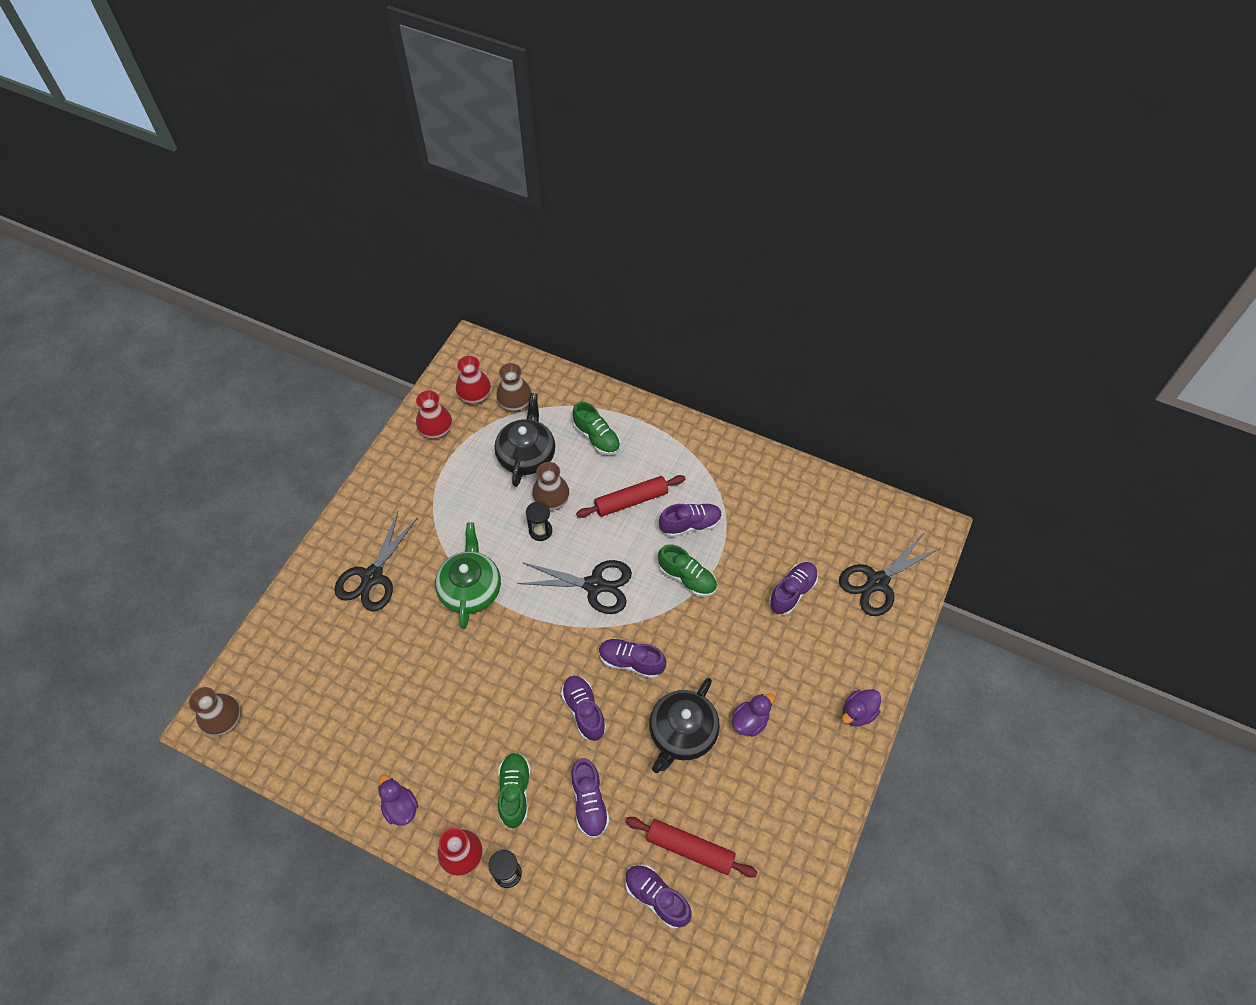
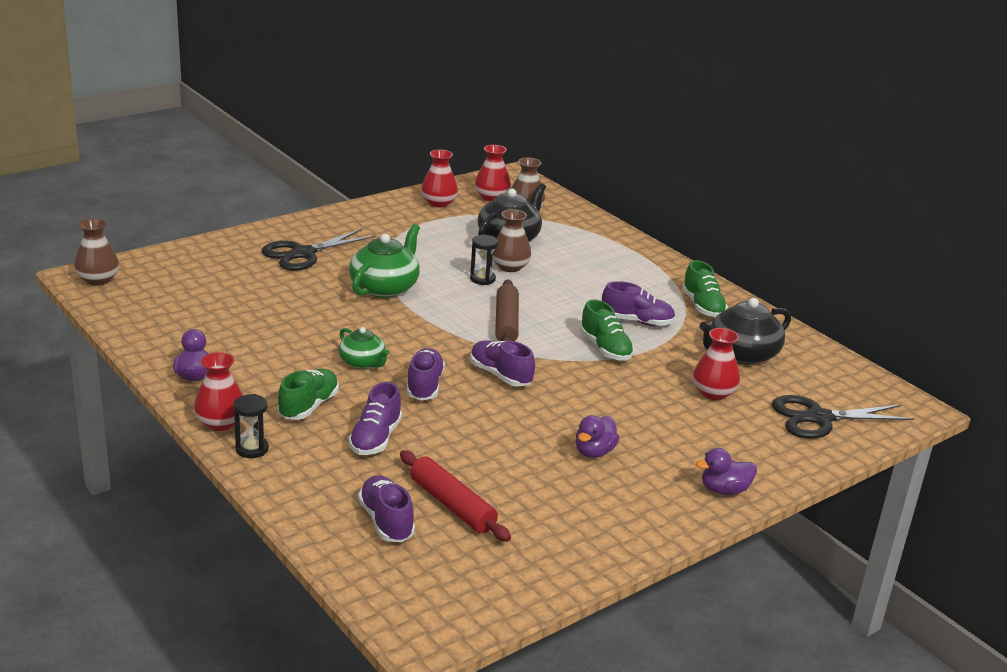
camera: 25 degrees right, 30 degrees down
(519, 708) = (362, 362): none -> green teapot
(594, 585) = (506, 323): black scissors -> brown rolling pin
(596, 437) = (586, 249): green shoe -> green shoe (702, 306)
(631, 501) = (588, 291): red rolling pin -> none
(682, 733) = (513, 433): black teapot -> black teapot (742, 354)
(750, 721) = (594, 452): purple duck -> purple duck turned 135 degrees clockwise
(792, 592) = (713, 393): purple shoe -> red vase

